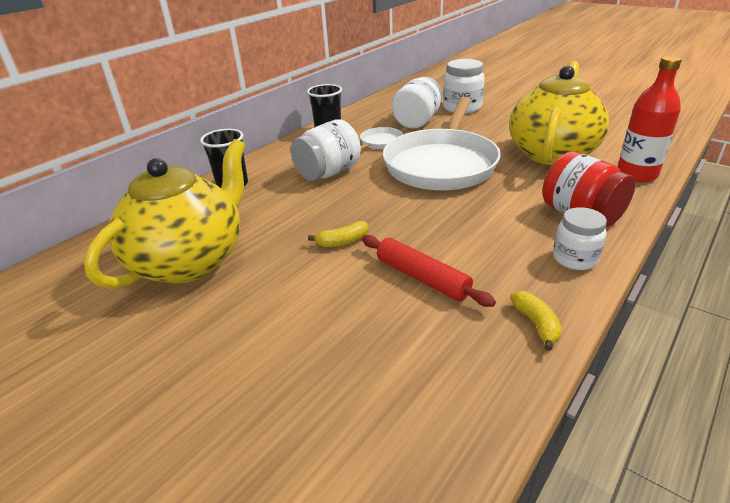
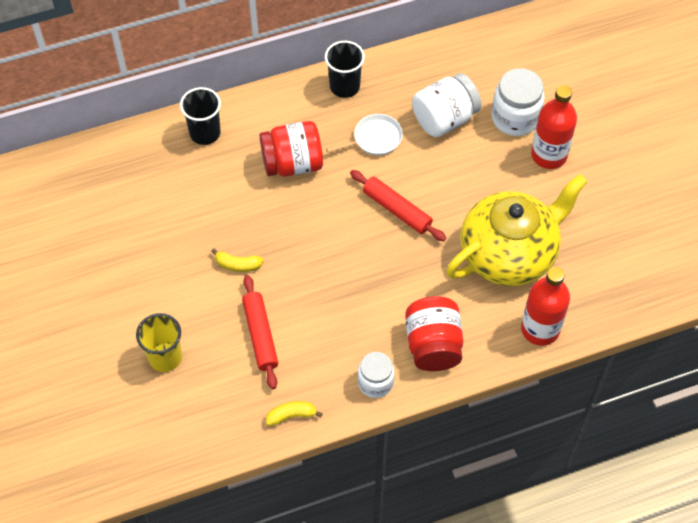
camera: 30 degrees right, 25 degrees up
(190, 260) = (125, 220): yellow teapot -> none
(328, 173) = (292, 163): white jar -> red jar
(333, 346) = (165, 357): none -> yellow cup
(441, 164) = (397, 210): white pan -> red rolling pin
(505, 112) = (549, 155): none -> red bottle
(536, 324) = (291, 415): yellow banana -> yellow banana turned 120 degrees counterclockwise

